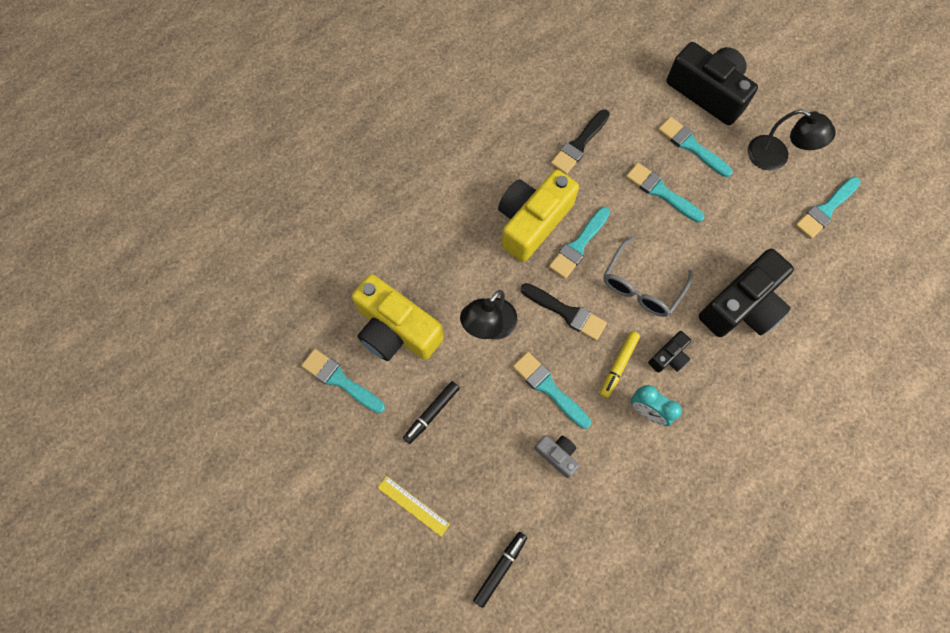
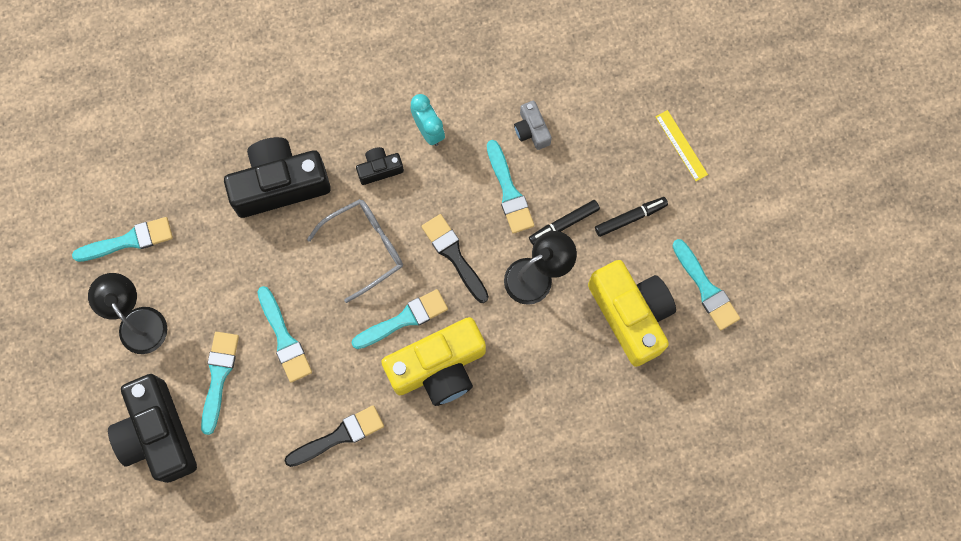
camera: 155 degrees left, 5 degrees up
(500, 568) = (627, 63): black marker -> black marker (564, 224)
(618, 365) = (432, 182): yellow marker -> none
(691, 146) = (218, 376): turquoise brush -> turquoise brush turned 150 degrees counterclockwise

